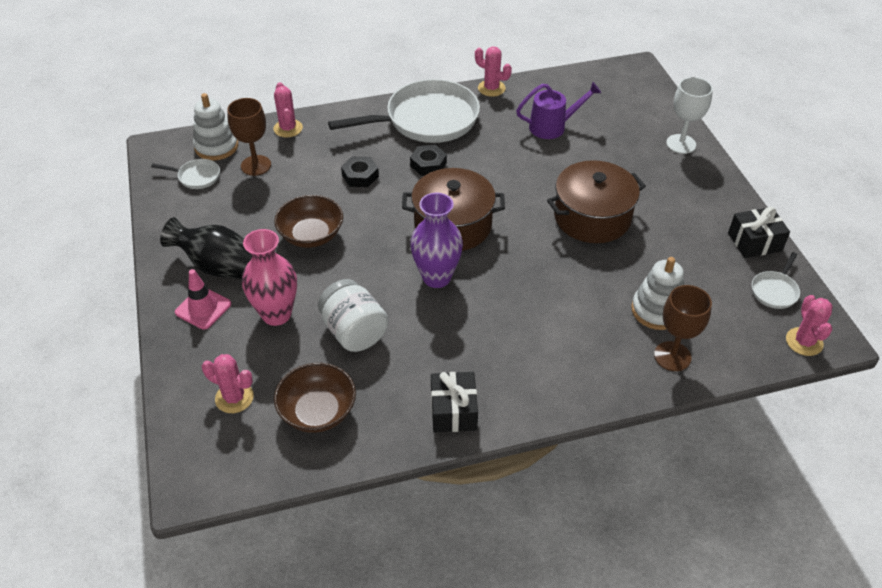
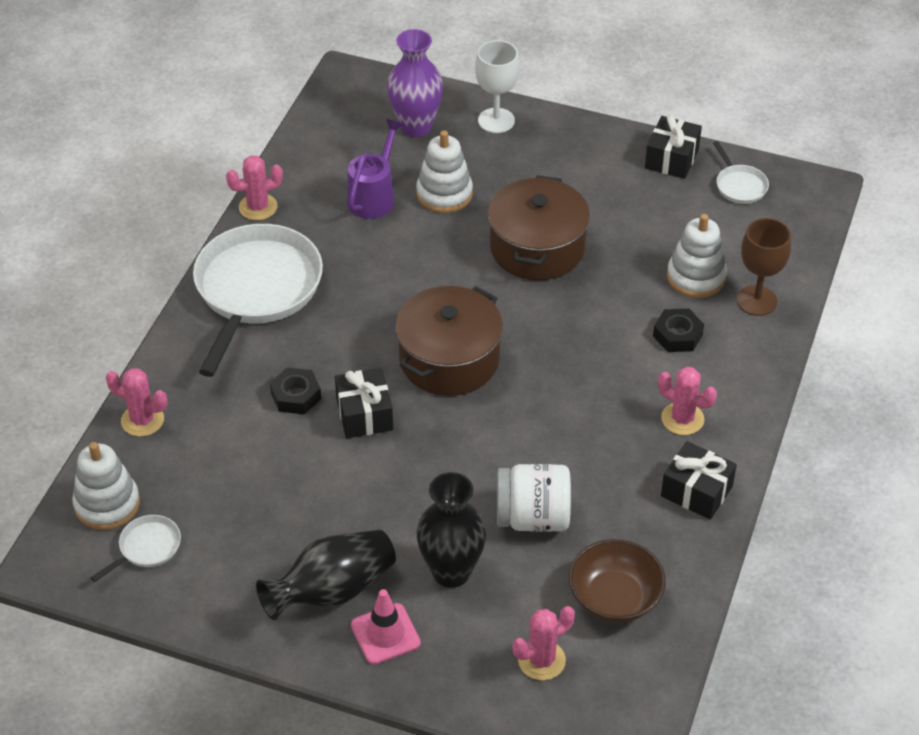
camera: 55 degrees left, 0 degrees up
(256, 165) = (182, 481): brown goblet -> none
(276, 314) = (451, 572): pink vase -> black vase
(311, 235) = (354, 485): brown bowl -> none
(372, 211) = (364, 414): none -> black gift
(428, 164) = (334, 328): black nut -> black nut (677, 335)
(436, 277) = (513, 413): purple vase -> purple vase (416, 126)
(590, 154) = (444, 194): none -> white stacking toy
(804, 342) = (810, 207): pink cactus -> pink cactus (682, 419)

